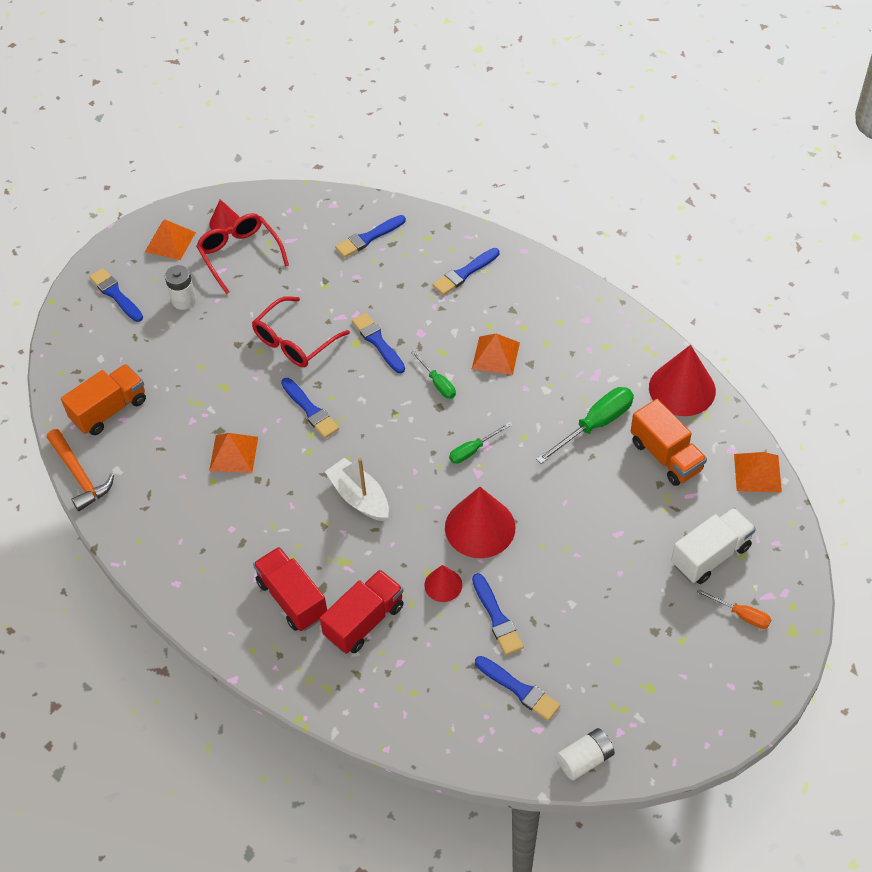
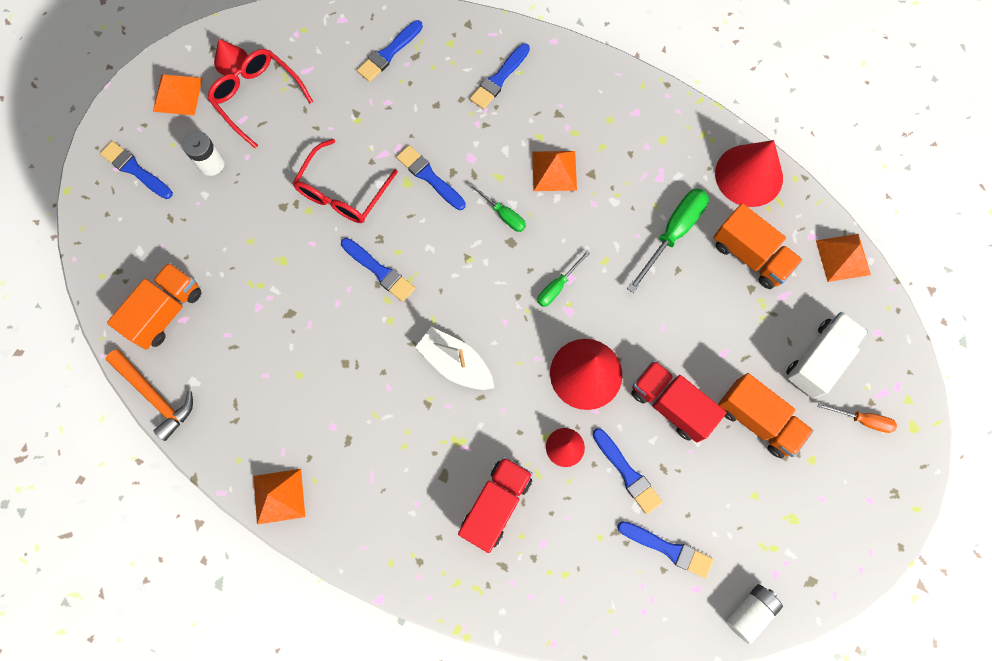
camera: 15 degrees left, 20 degrees up
(233, 453) = (312, 338): orange pyramid -> orange pyramid (279, 496)
(292, 598) = (416, 495): red truck -> red truck (671, 404)
(636, 596) = (757, 420): none -> orange truck

